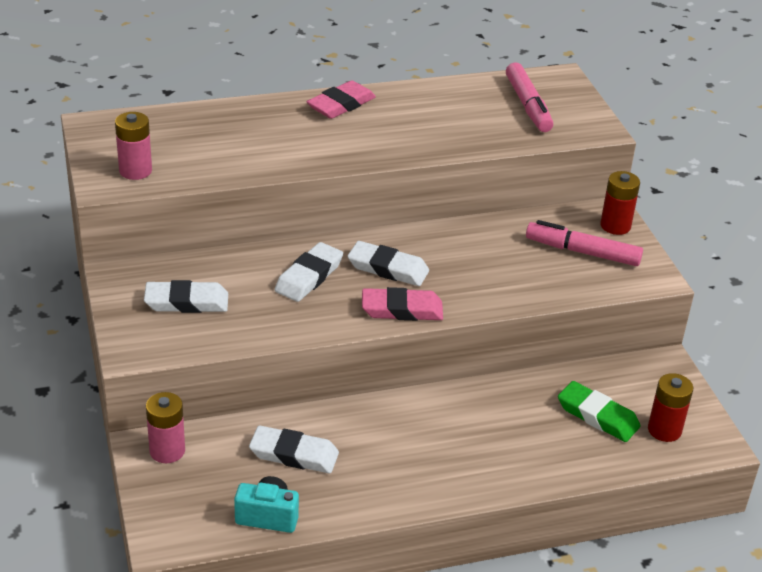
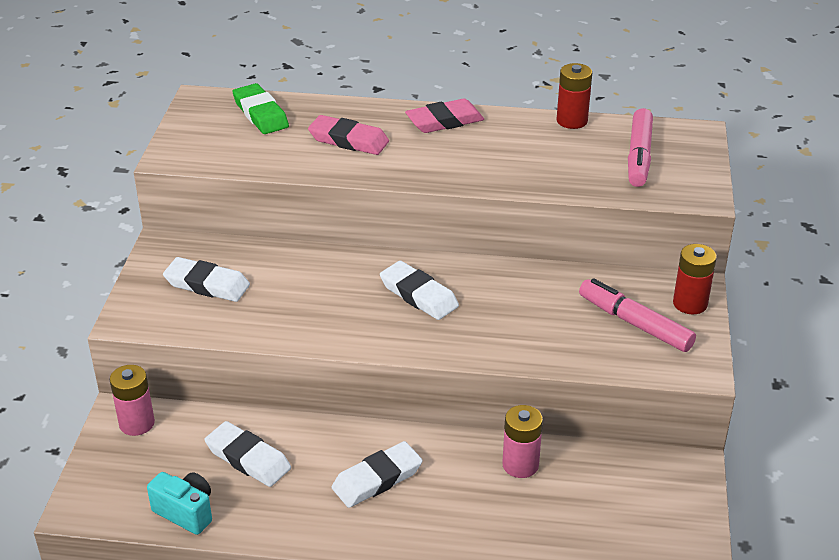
camera: 25 degrees right, 0 degrees up
(135, 171) = (207, 148): pink battery -> pink battery (520, 465)
(309, 276) = (336, 286): white eraser -> white eraser (377, 479)
(402, 310) = (405, 339): pink eraser -> pink eraser (348, 140)
(597, 416) = (579, 503): green eraser -> green eraser (260, 114)
(664, 430) = (644, 538): red battery -> red battery (572, 121)

